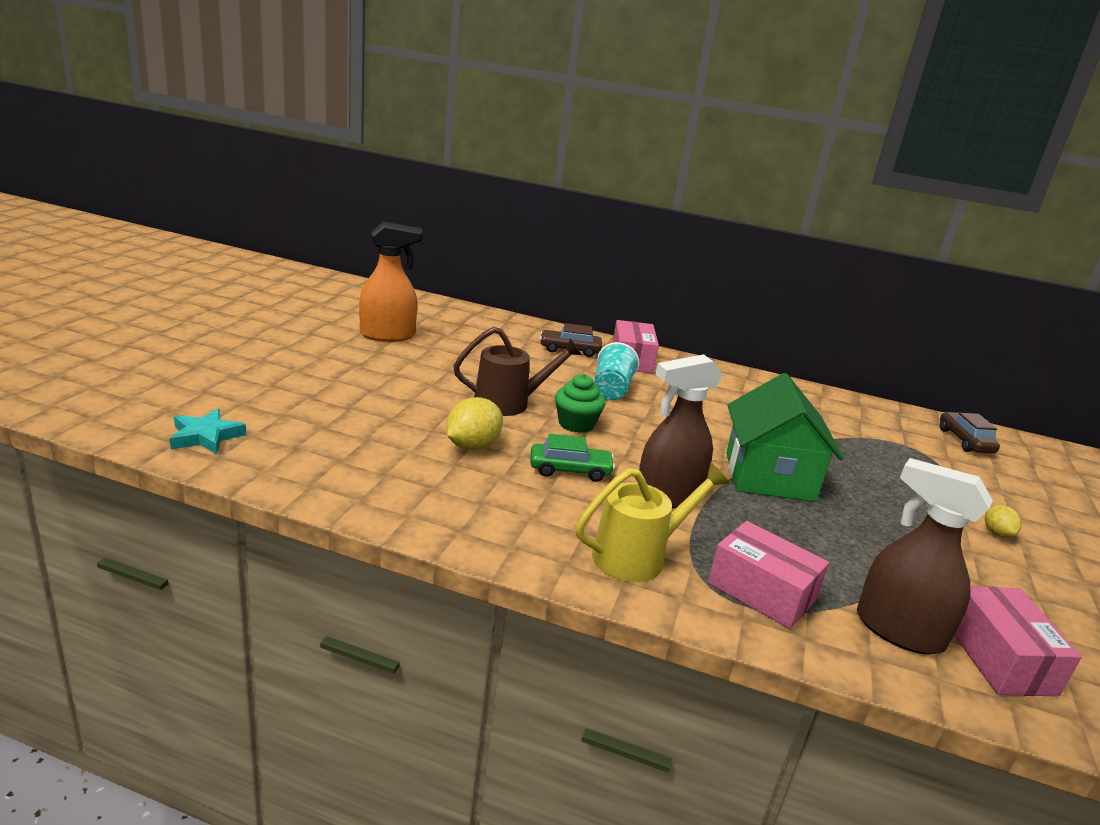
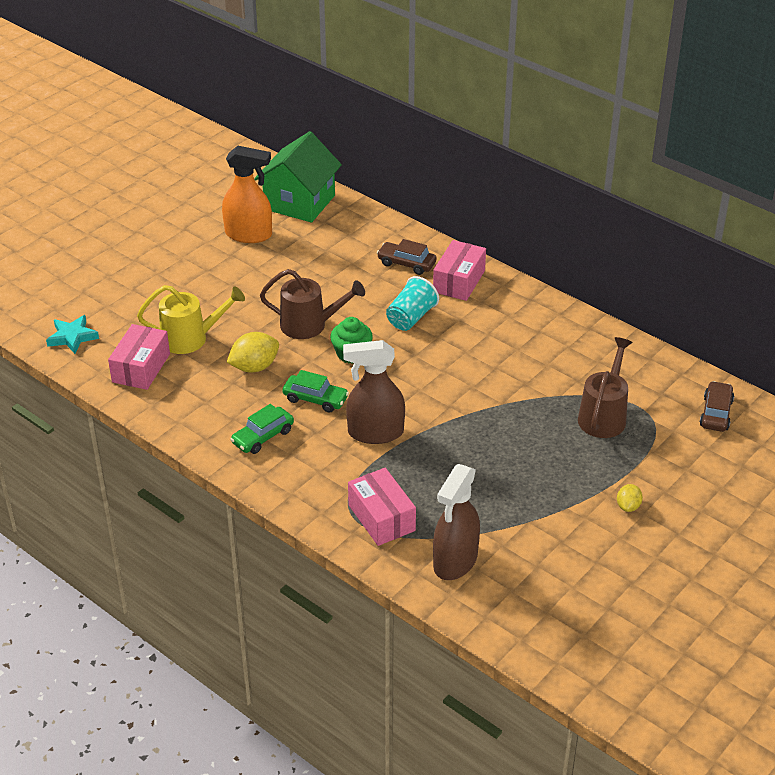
camera: 25 degrees right, 15 degrees up
(535, 518) = (263, 437): none -> green car
(638, 556) = (315, 477): yellow watering can -> yellow watering can (191, 338)
(769, 476) = (477, 426): green house -> green house (299, 202)
(876, 453) = (604, 415): none -> brown watering can
(898, 630) = (455, 561): brown spray bottle -> brown spray bottle turned 120 degrees counterclockwise
(999, 659) = (509, 593): pink box -> pink box (141, 368)

